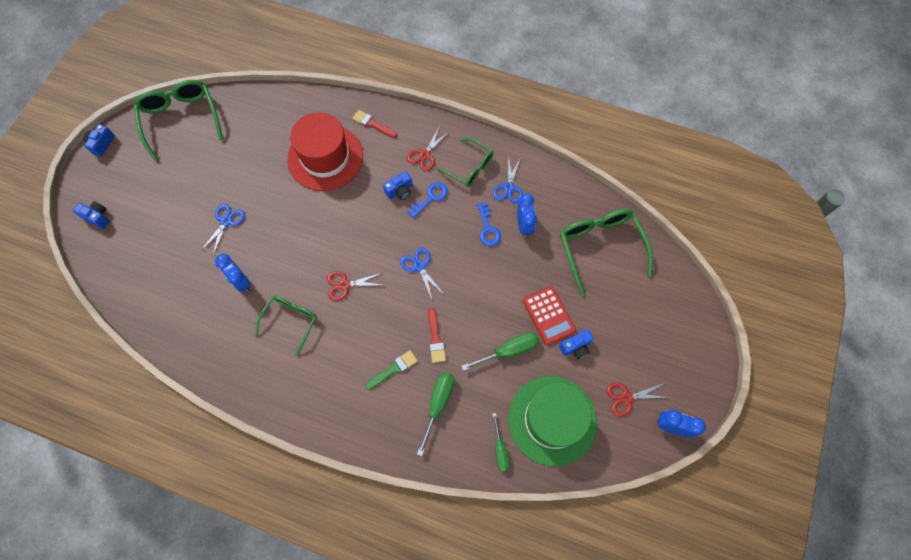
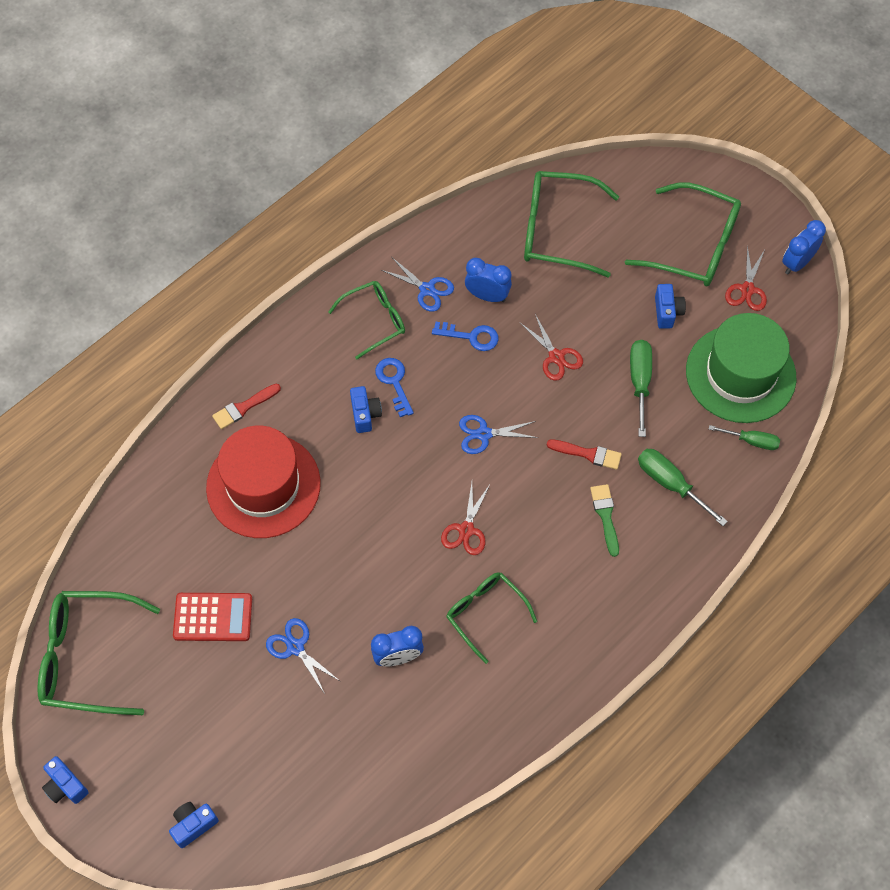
camera: 65 degrees left, 5 degrees down
(425, 155) = (327, 364): red scissors -> red scissors (556, 357)
(548, 315) = (616, 322): red calculator -> red calculator (213, 617)
(642, 344) = (693, 245): none -> green glasses

